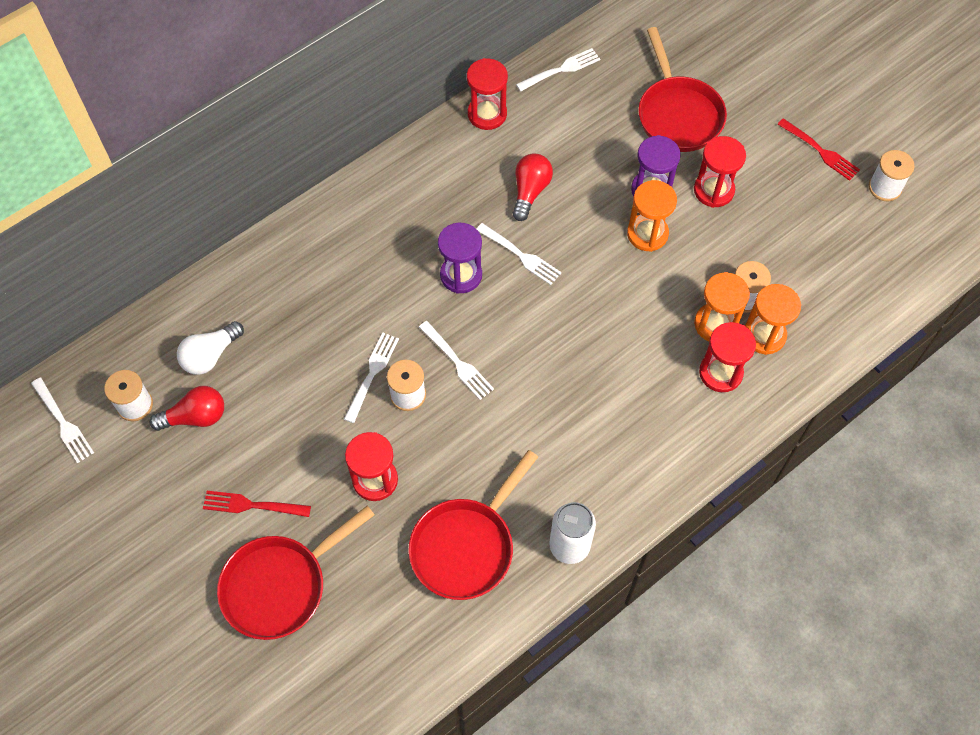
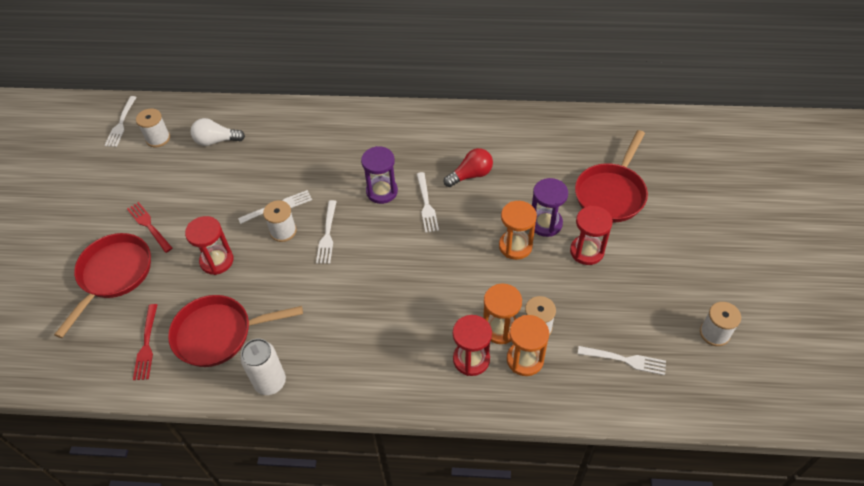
camera: 45 degrees right, 10 degrees down
(195, 417) = (176, 164): red light bulb -> none
(280, 585) = (113, 275): red pan -> red pan turned 105 degrees clockwise
(487, 114) = (492, 120): red hourglass -> none
(560, 70) = (562, 124): white fork -> white fork (624, 360)
(819, 151) = (689, 278): red fork -> red fork (146, 344)

